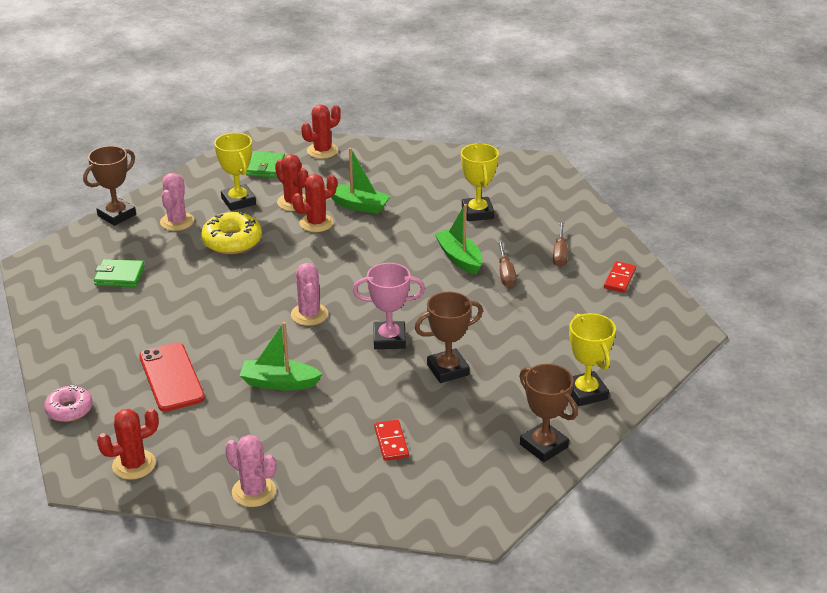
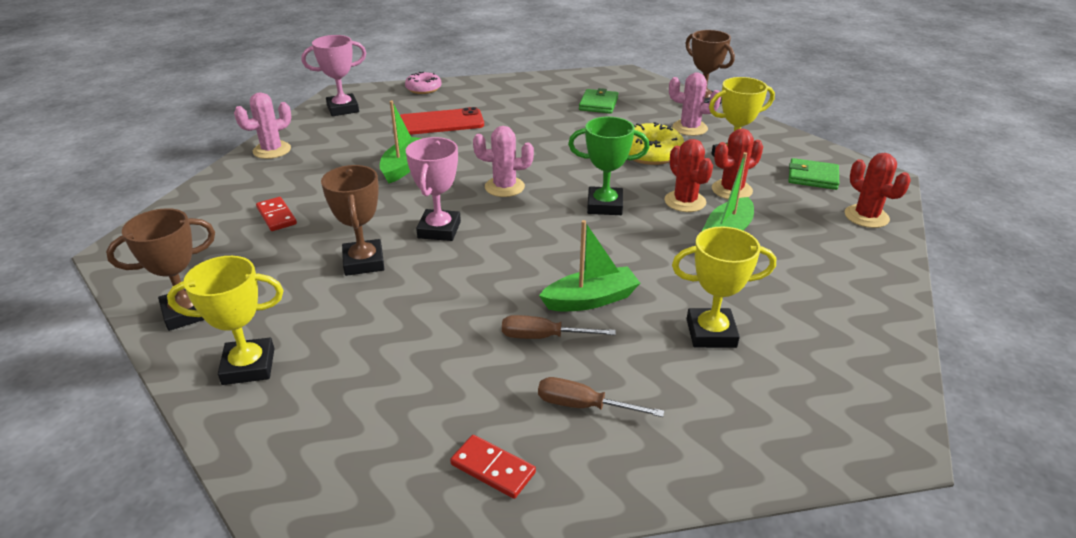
camera: 100 degrees right, 0 degrees up
(134, 465) = (343, 109): red cactus -> pink trophy
(331, 260) = (604, 205): none -> green trophy
(391, 442) = (276, 216): red domino -> red domino turned 60 degrees clockwise

